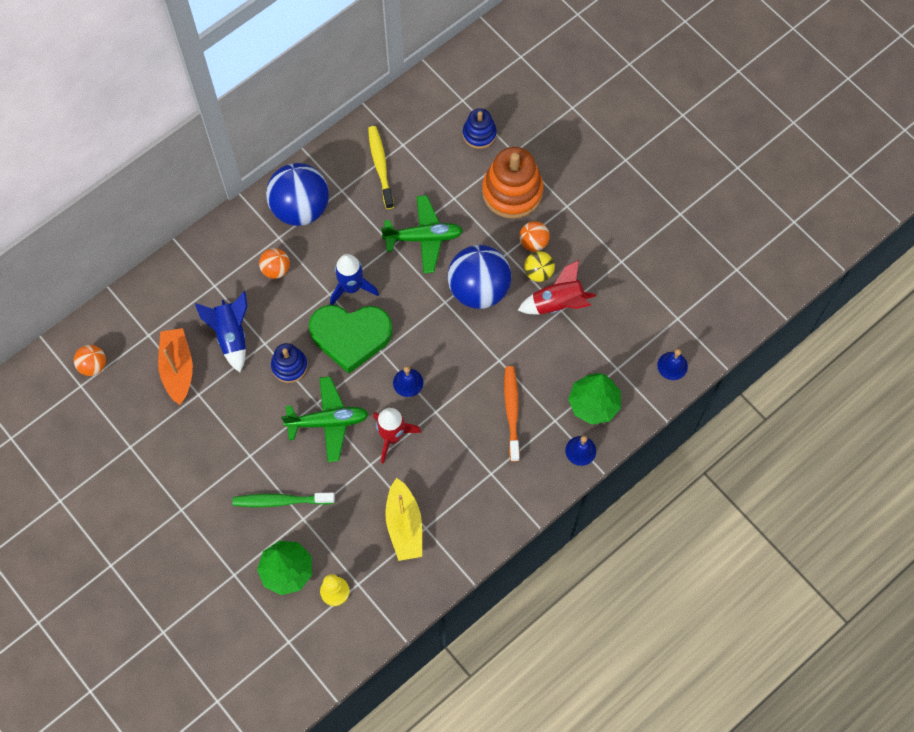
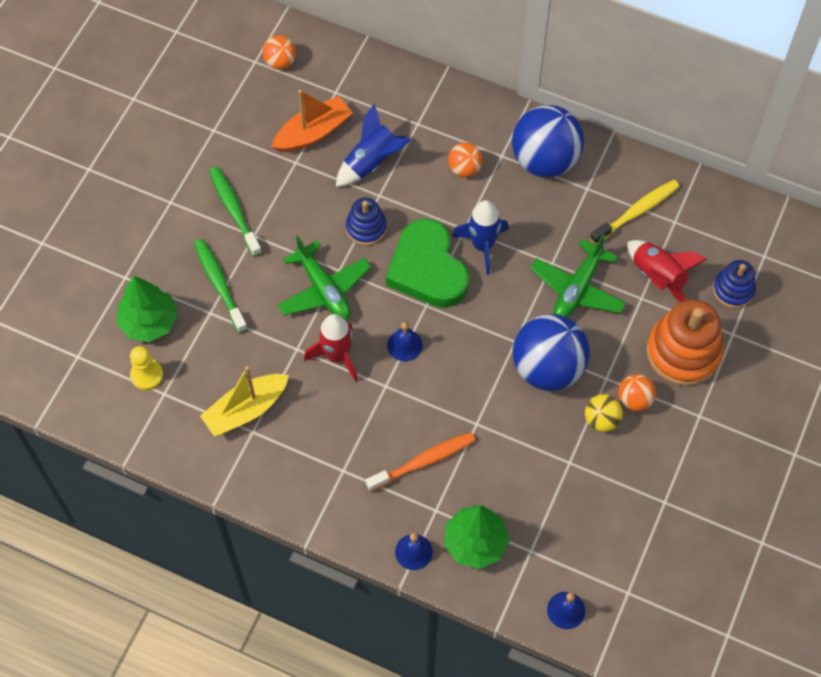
camera: 65 degrees right, 5 degrees down
(217, 461) = (234, 210): none -> green toothbrush
(423, 238) = (577, 288): green plane -> green plane turned 60 degrees clockwise
(557, 303) = (575, 455): red rocket -> red rocket (658, 277)

